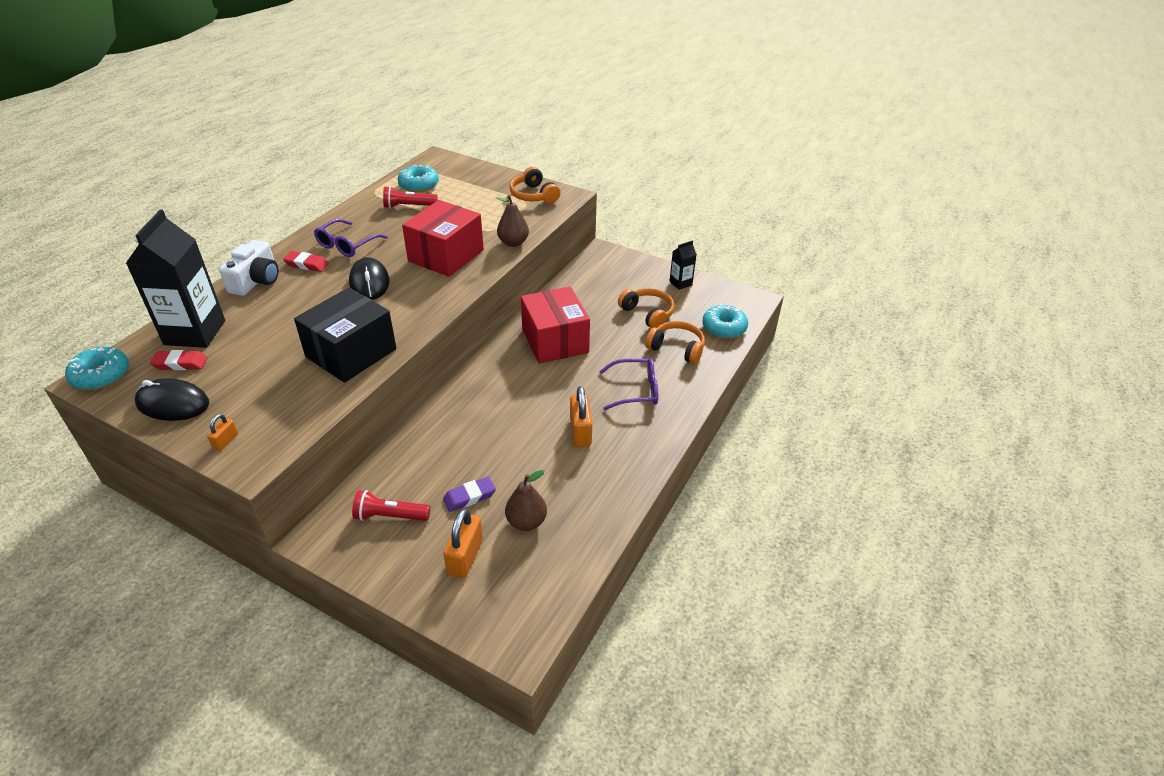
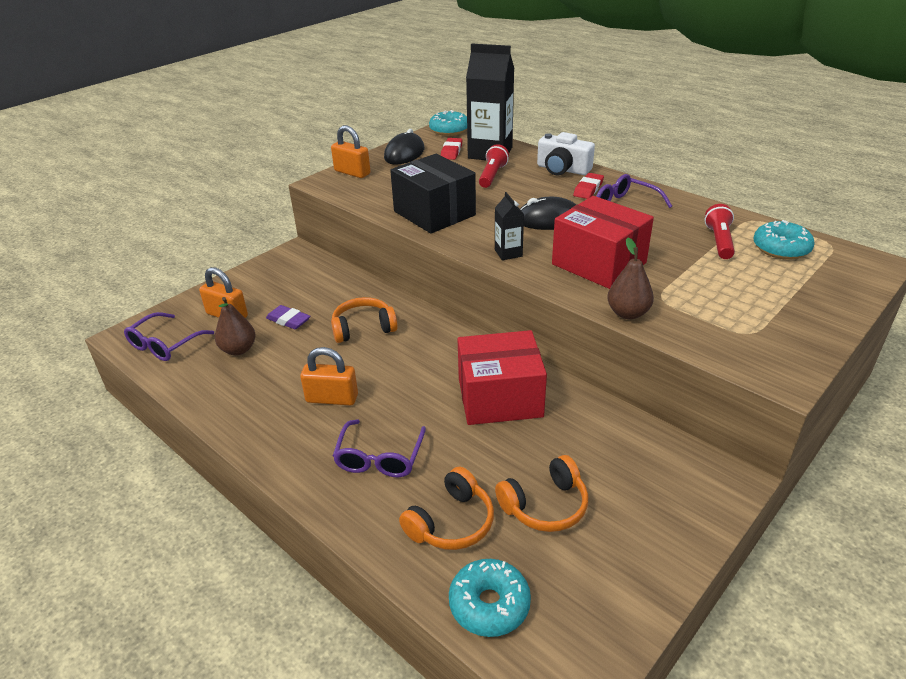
camera: 105 degrees right, 5 degrees down
(225, 441) = (352, 172): orange padlock -> orange padlock, size x1.87
(390, 516) = (294, 281): red flashlight -> red flashlight (492, 175)
(469, 497) = (288, 320): purple eraser -> purple eraser turned 45 degrees counterclockwise
(529, 595) = (165, 344): none -> purple glasses
(533, 195) = (774, 342): orange headphones -> orange headphones (363, 328)
(680, 283) = (632, 573): black carton -> black carton (508, 253)

